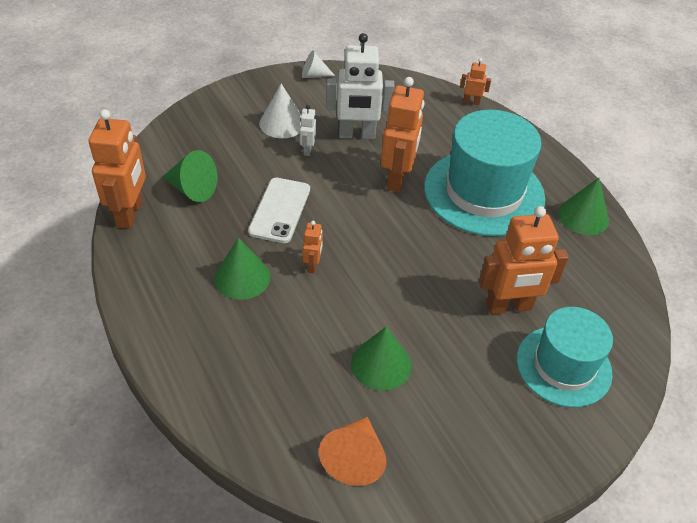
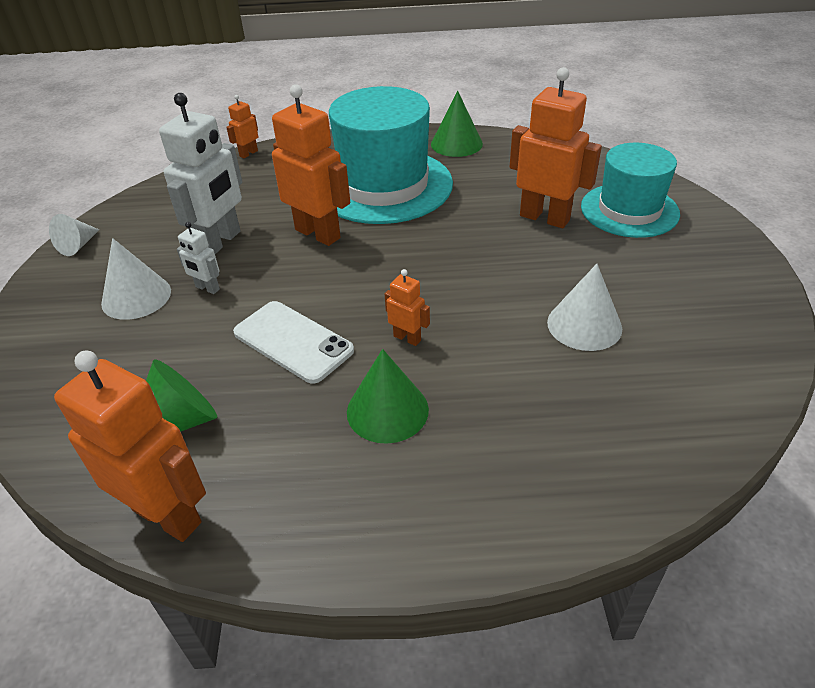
camera: 60 degrees left, 5 degrees down
(354, 458) = (710, 383): orange cone -> none
(381, 364) = (584, 325): green cone -> white cone
(509, 307) = (544, 218): orange robot -> orange robot turned 75 degrees counterclockwise

